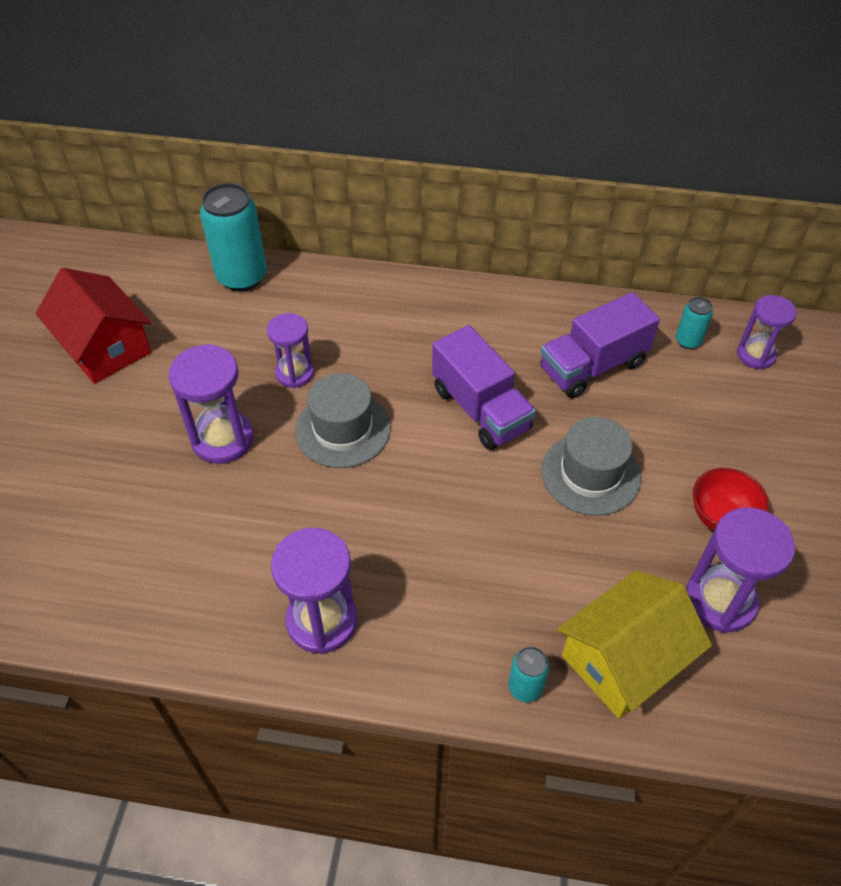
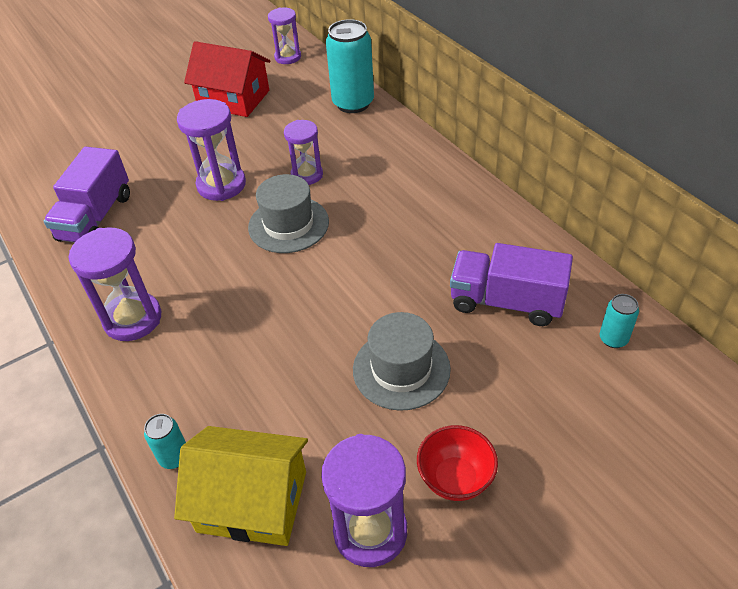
camera: 50 degrees right, 5 degrees down
(104, 347) = (233, 99): red house -> red house turned 75 degrees counterclockwise
(480, 409) = (386, 273): purple truck -> purple truck (96, 217)
(755, 355) = (663, 391): purple hourglass -> purple hourglass (288, 57)

